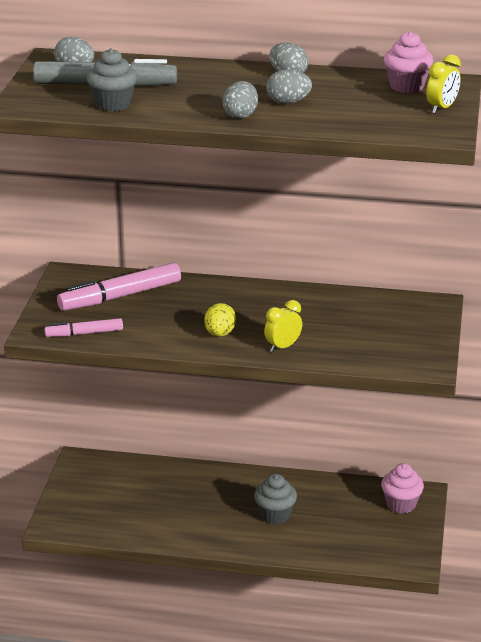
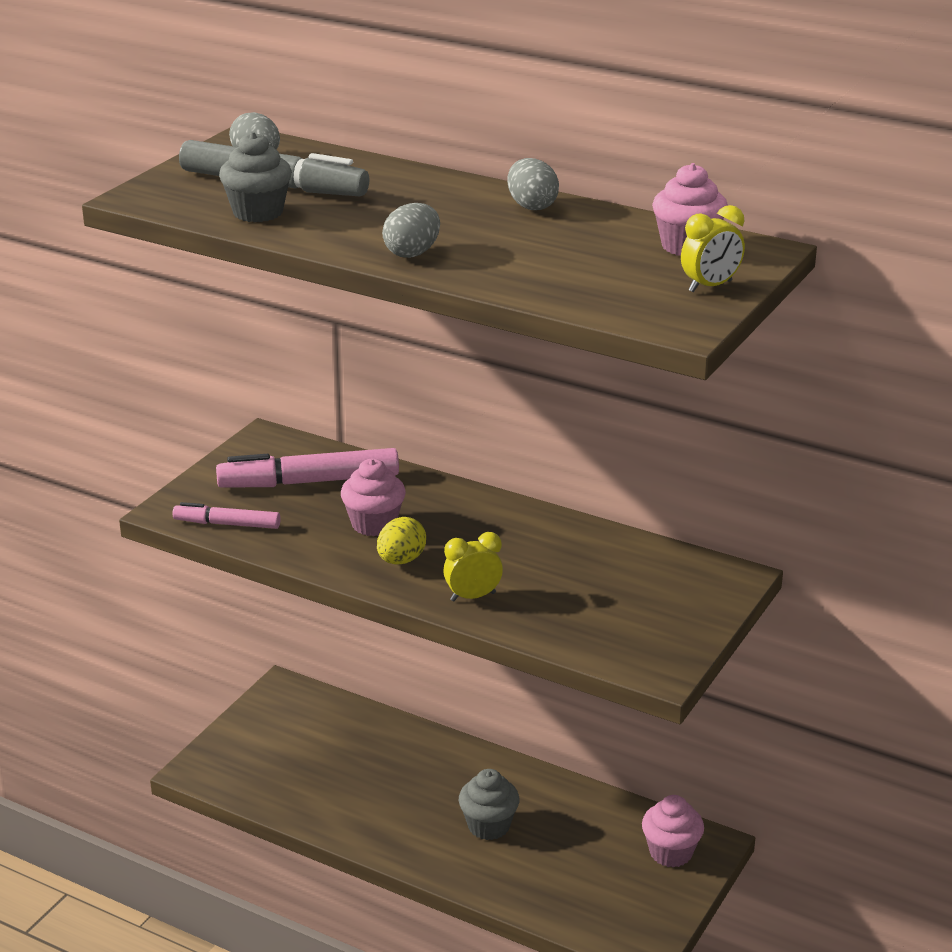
camera: 20 degrees right, 0 degrees up
(185, 315) = (374, 524): none -> pink cupcake
(288, 102) = (495, 244): grey egg -> none

